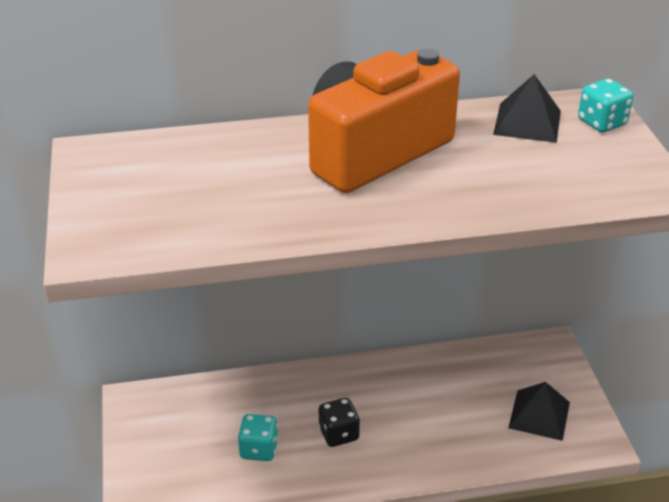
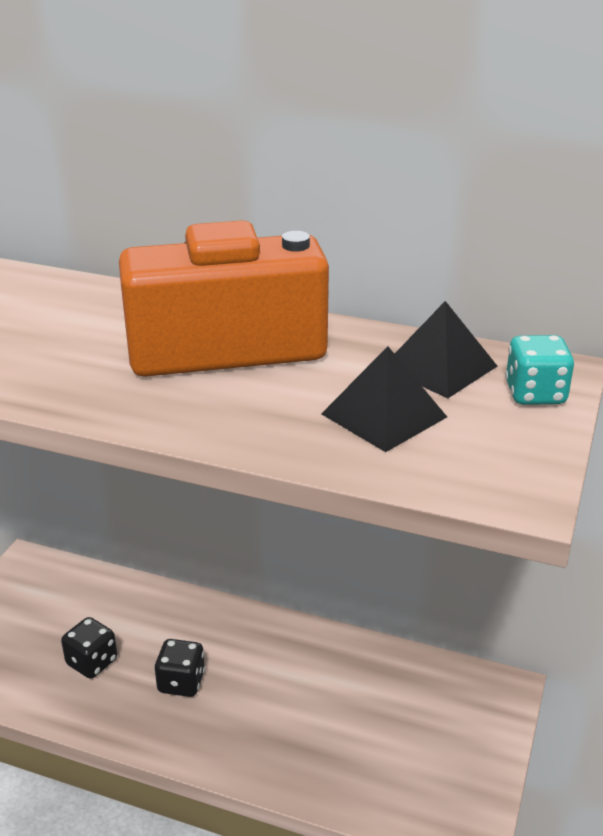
camera: 30 degrees right, 5 degrees down
(259, 449) = (92, 662): turquoise dice -> black dice
(539, 415) = (420, 764): black pyramid -> black pyramid (384, 415)

